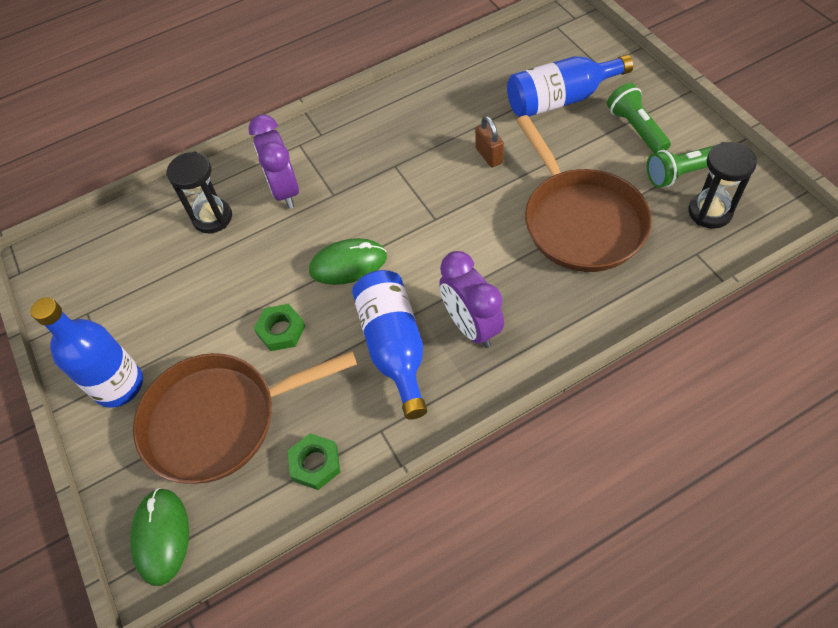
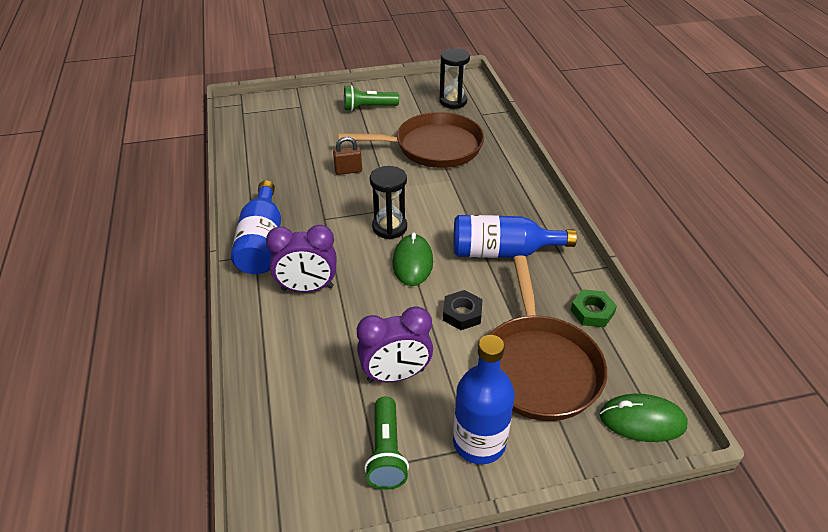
camera: 80 degrees left, 15 degrees down
(212, 217) = (308, 345): black hourglass -> black hourglass (389, 227)
(281, 330) = (462, 314): green nut -> black nut
(471, 326) = (499, 212): purple clock -> purple clock (396, 375)
(560, 100) = (318, 129): blue bottle -> blue bottle (262, 243)
(682, 173) = (417, 102): green flashlight -> green flashlight (386, 452)

